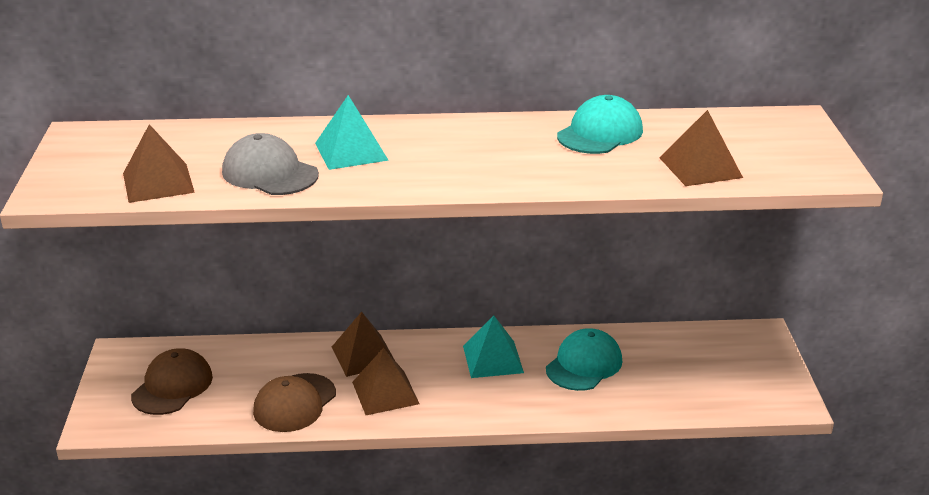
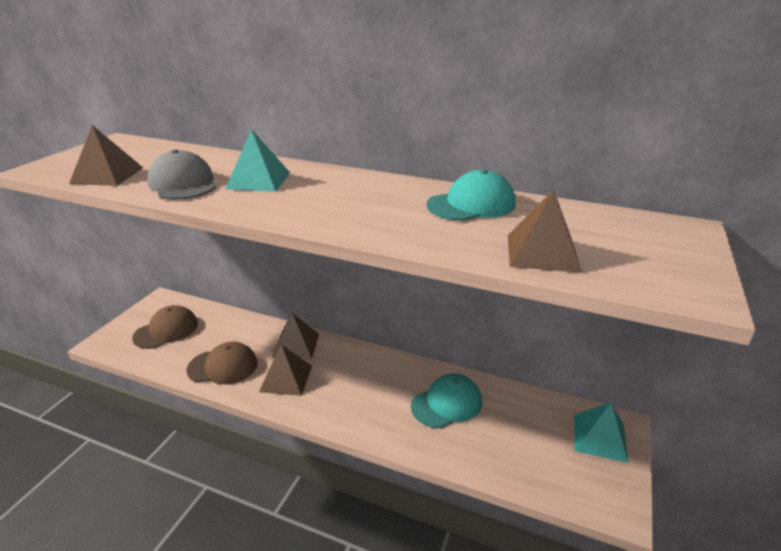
camera: 25 degrees right, 0 degrees up
(294, 403) = (223, 366): brown cap -> brown cap turned 150 degrees counterclockwise
(493, 359) = (380, 376): turquoise pyramid -> turquoise pyramid (600, 437)

